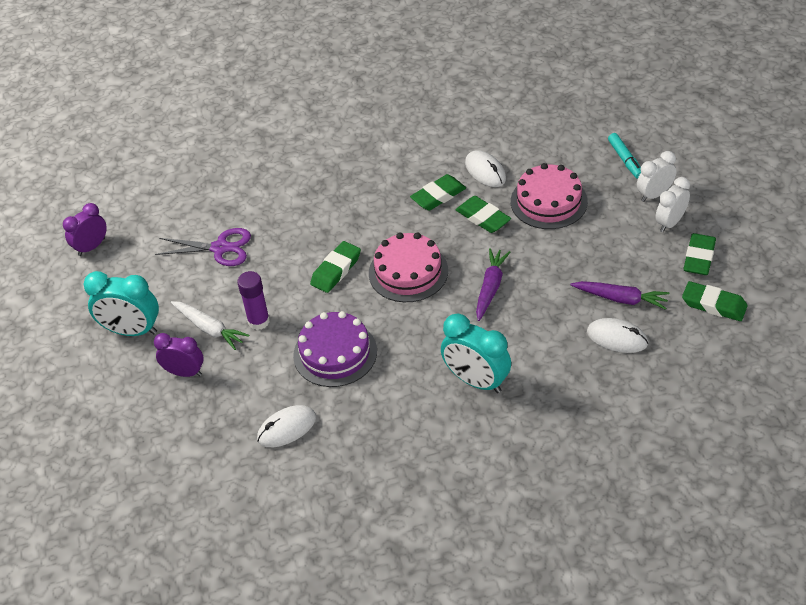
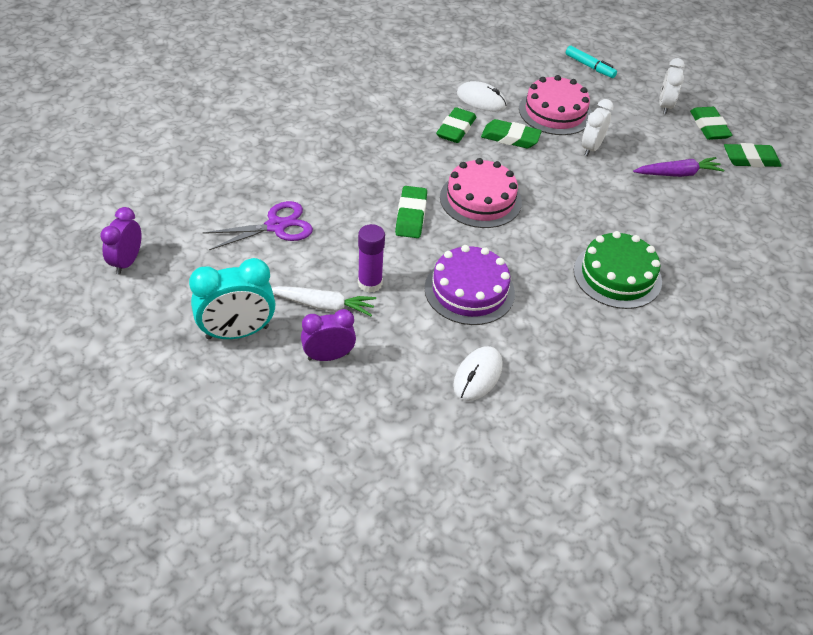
camera: 35 degrees left, 0 degrees up
(476, 381) = (617, 275): turquoise clock -> green cake
(490, 288) = (564, 193): purple carrot -> none
(617, 338) = (701, 205): white mouse -> none
(654, 195) = (634, 88): white clock -> white clock (591, 148)

